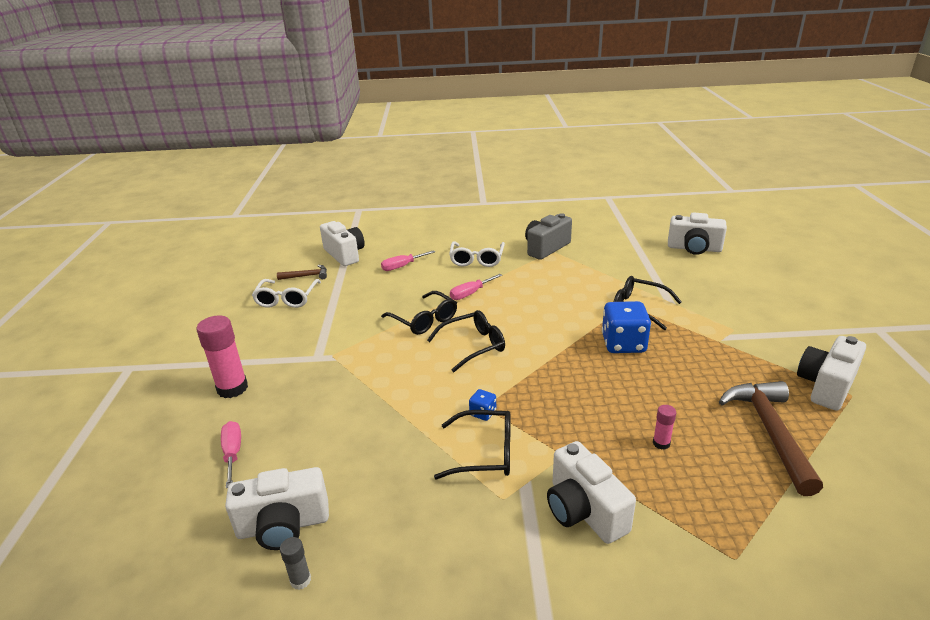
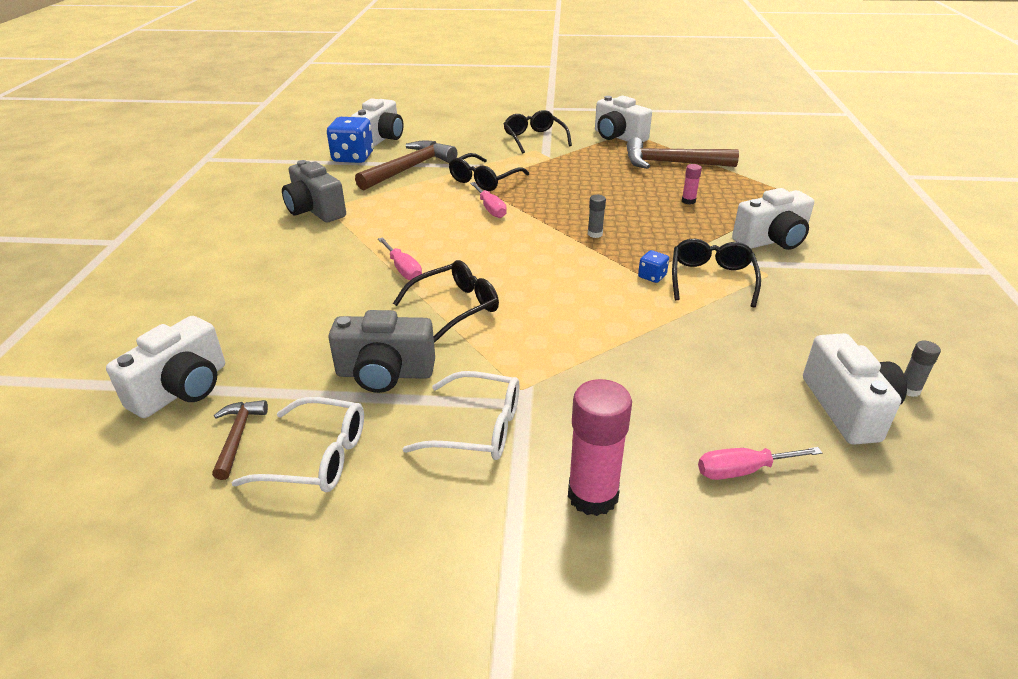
camera: 85 degrees left, 5 degrees up
(345, 254) = (182, 389): white camera -> white camera turned 150 degrees clockwise
(352, 306) = (385, 373): none -> grey camera
(402, 266) = (282, 324): pink screwdriver -> pink screwdriver (490, 209)
(473, 346) = (527, 275): black glasses -> black glasses (534, 139)
(477, 259) = (309, 259): white glasses -> white glasses (477, 428)
(554, 377) = (595, 234): none -> grey glue stick
(623, 344) = (545, 195): blue dice -> blue dice (353, 157)
(640, 270) = (409, 168): none -> brown hammer

